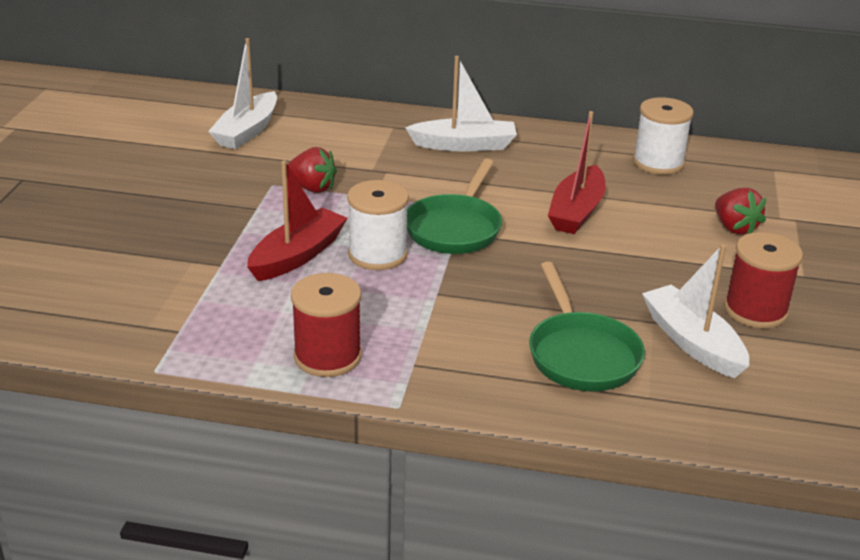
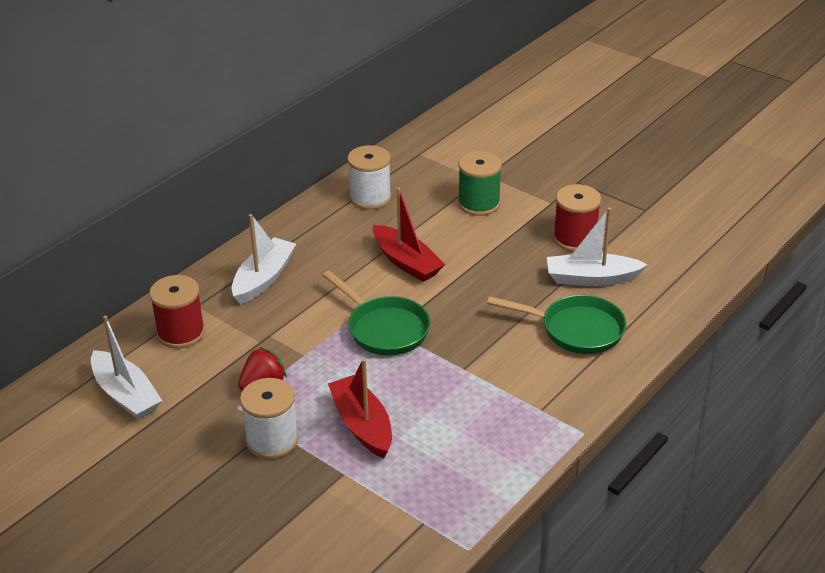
camera: 60 degrees left, 5 degrees up
(327, 356) = (507, 449): red spool -> red spool (181, 333)
(377, 254) = (392, 381): white spool -> white spool (272, 440)
(734, 228) = (479, 204): red strawberry -> green spool

